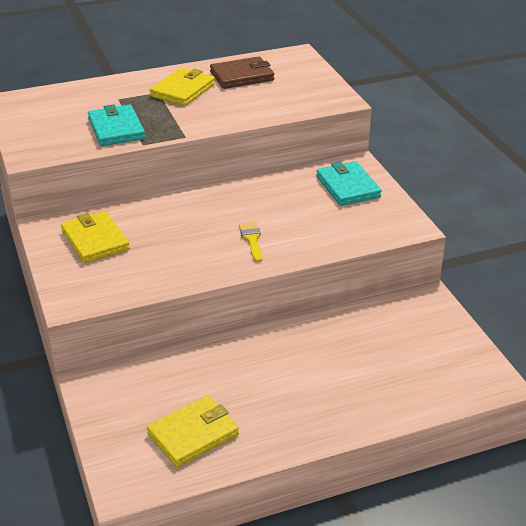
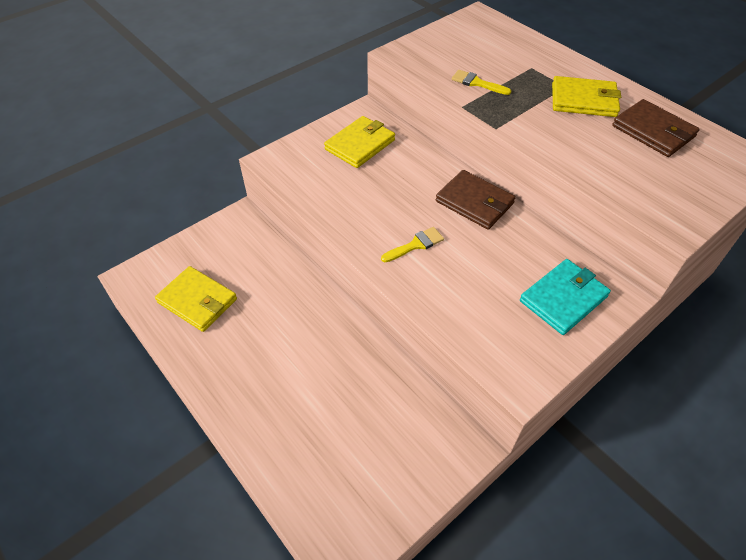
camera: 70 degrees right, 15 degrees up
(116, 129) = (476, 83): turquoise wallet -> yellow brush
(222, 197) = (474, 202): none -> brown wallet

